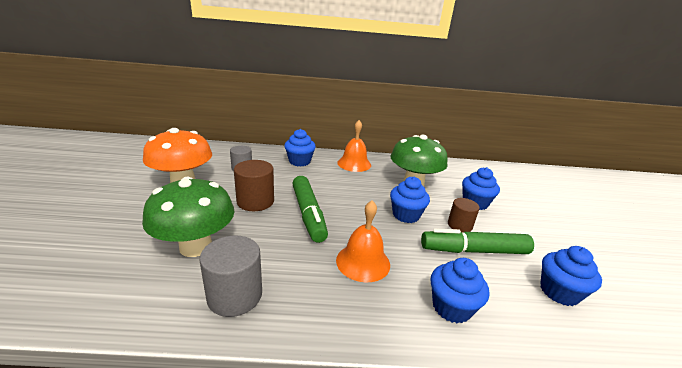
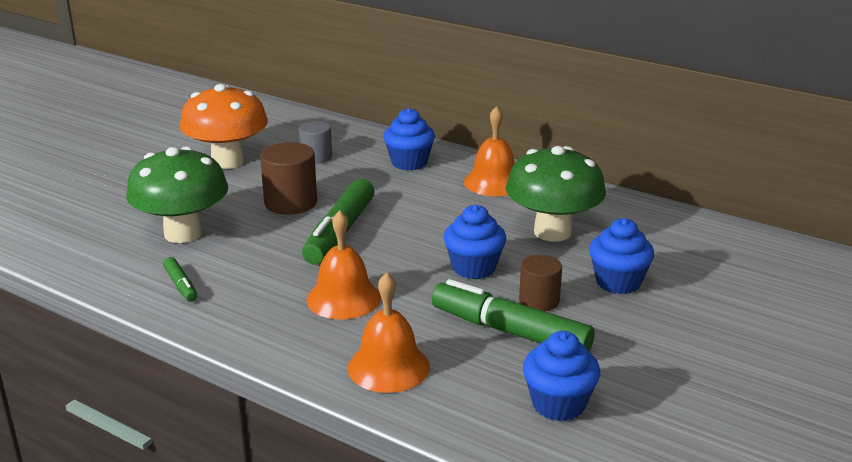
camera: 35 degrees right, 0 degrees up
(235, 295) = (181, 285): grey cylinder -> green marker
(451, 307) = (388, 367): blue cupcake -> orange bell

